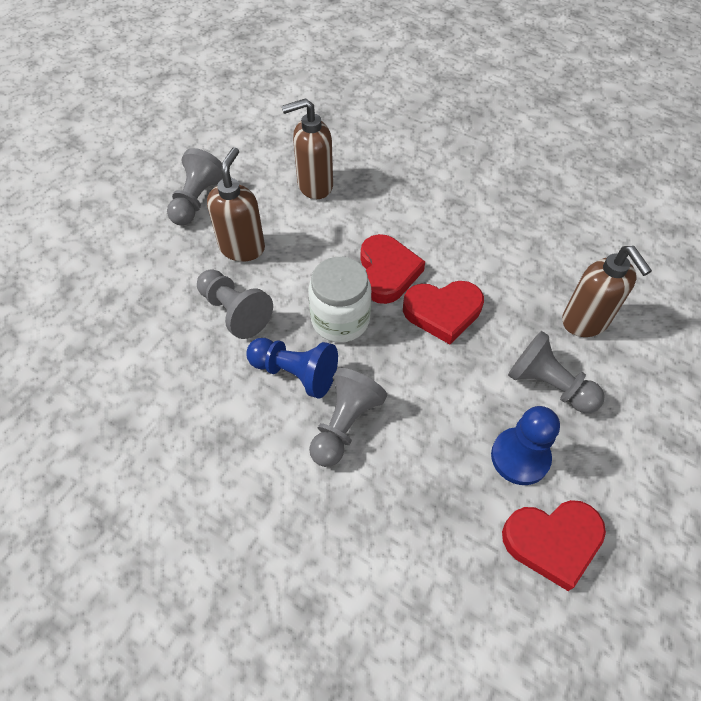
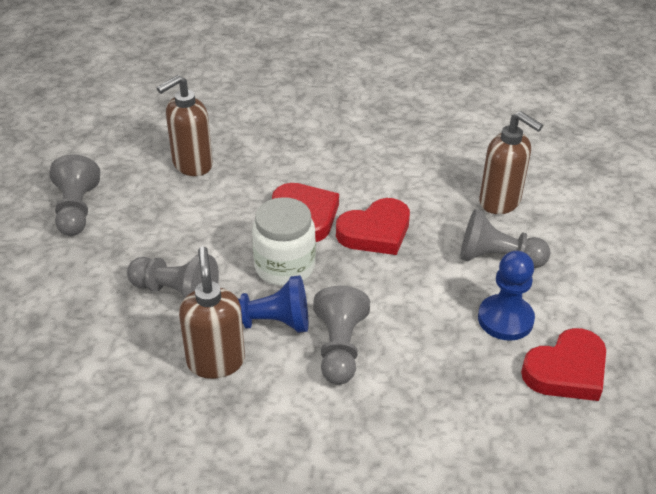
camera: 25 degrees left, 15 degrees down
(242, 247) = (150, 237): brown soap dispenser -> brown soap dispenser (216, 361)

